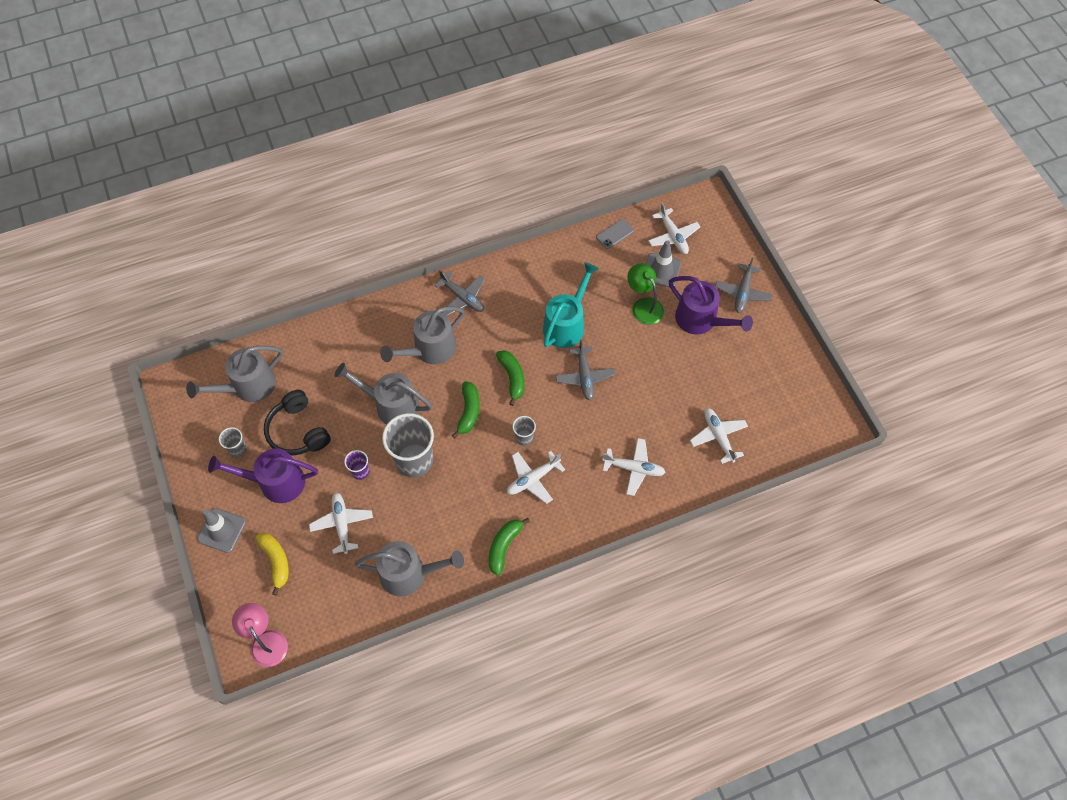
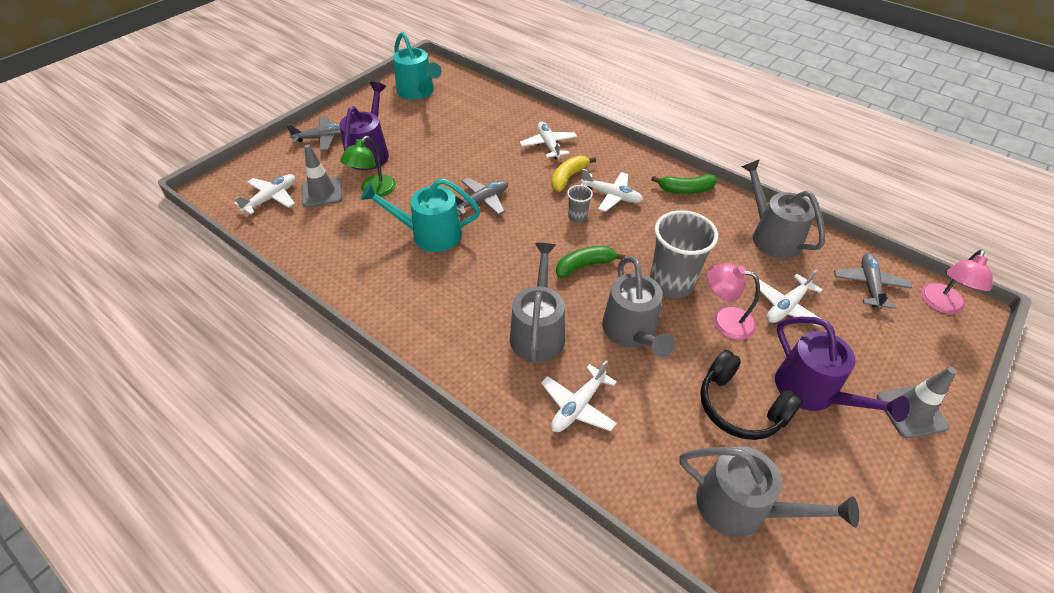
camera: 120 degrees left, 15 degrees down
(237, 449) = (821, 460): grey cup -> none
(276, 562) = (877, 339): yellow banana -> yellow banana (568, 177)
(298, 431) = (740, 407): black headphones -> black headphones turned 105 degrees clockwise
(360, 471) = (724, 320): purple cup -> pink lamp
(430, 349) = (538, 332): grey watering can -> grey watering can turned 105 degrees counterclockwise
(463, 297) = (447, 334): grey plane -> grey plane (869, 285)
(512, 378) = (521, 249): green banana -> none
(615, 234) = (286, 240): grey phone -> none
(718, 437) = (482, 113): white plane -> white plane (578, 406)
(789, 396) = (418, 91): none -> turquoise watering can

